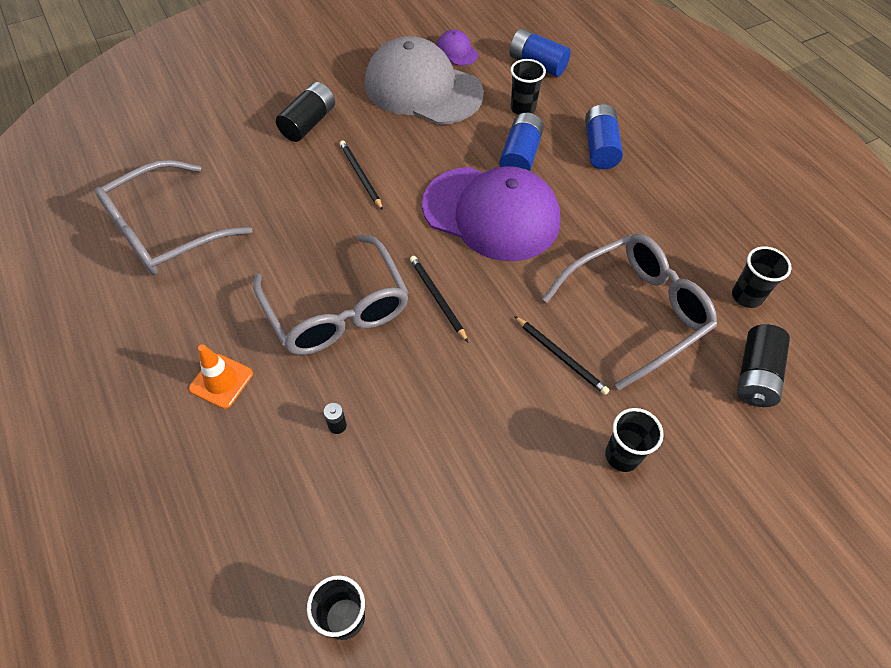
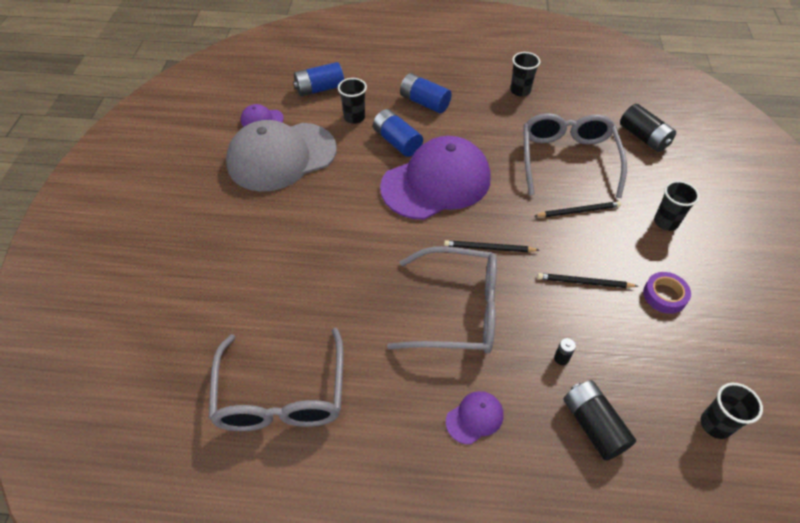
camera: 55 degrees left, 5 degrees down
(221, 381) = (474, 418): orange traffic cone -> purple cap
(308, 123) = (249, 240): black battery -> black battery (593, 425)
(360, 175) = (337, 235): black pencil -> black pencil (584, 282)
(499, 496) = (664, 295): none -> purple tape
(746, 296) = (588, 109): black cup -> black cup (520, 91)

